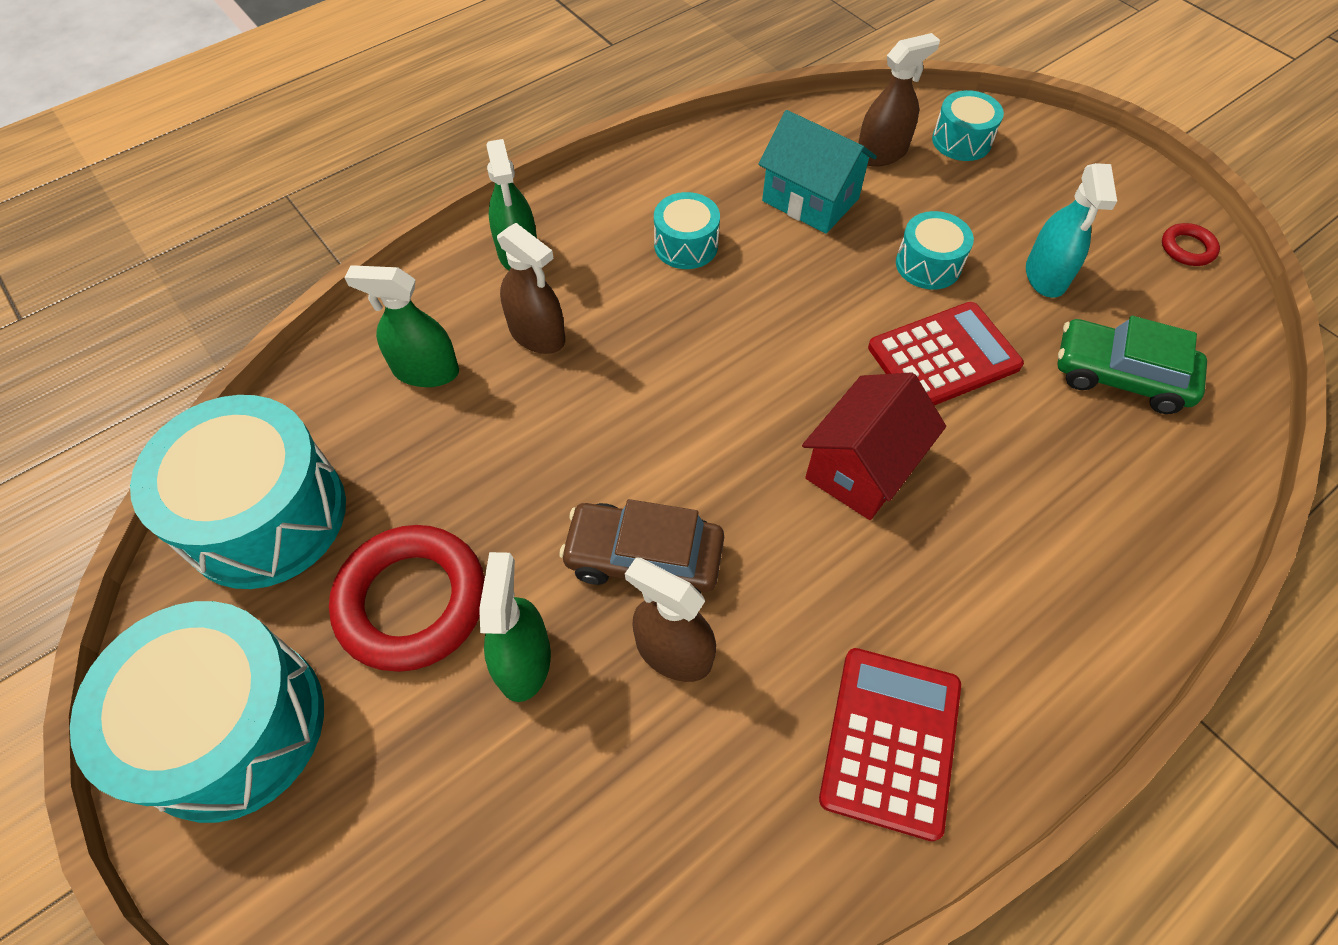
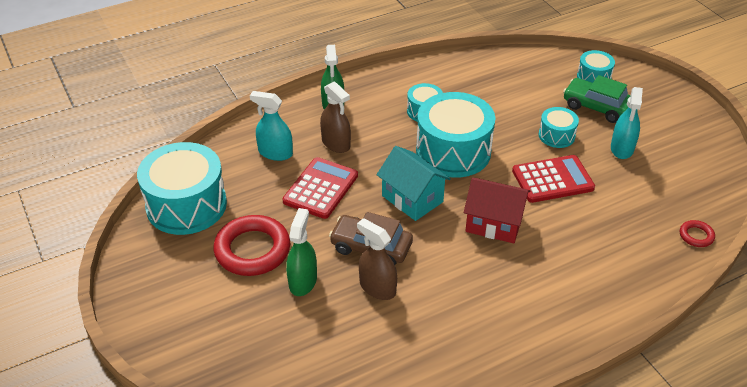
camera: 10 degrees right, 15 degrees down
(232, 726) = (160, 287): turquoise drum -> turquoise drum (453, 151)
(425, 371) = (275, 153): green spray bottle -> turquoise spray bottle
(810, 200) = (498, 97): turquoise house -> turquoise house (412, 199)
(862, 467) = (494, 223): red house -> red house turned 60 degrees clockwise
(881, 153) = (545, 78): brown spray bottle -> none
(890, 741) = (477, 338): red calculator -> red calculator (320, 188)
(1119, 376) = (648, 200): green car -> green car (596, 107)
(1187, 248) = (709, 144): red ring -> red ring (696, 236)

